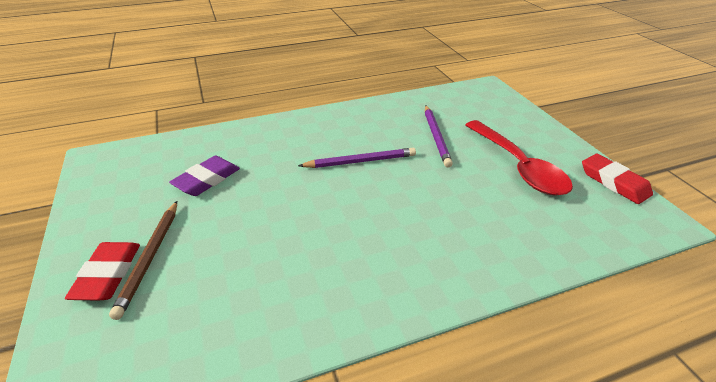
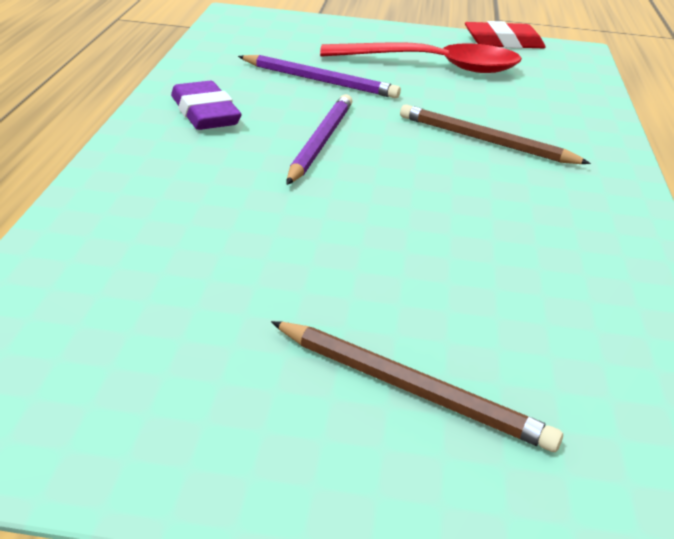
camera: 65 degrees left, 5 degrees down
(108, 274) = (426, 450): red eraser -> none
(207, 180) = (220, 282): purple eraser -> purple eraser (205, 113)
(429, 216) = (486, 141): none -> brown pencil

